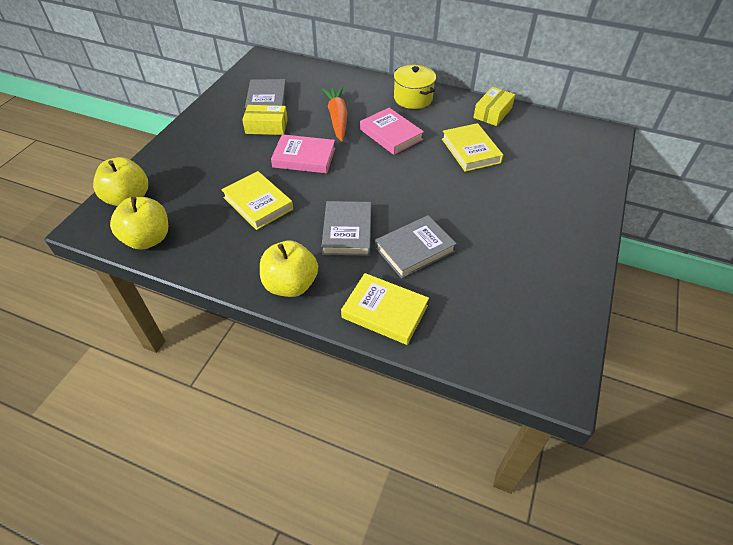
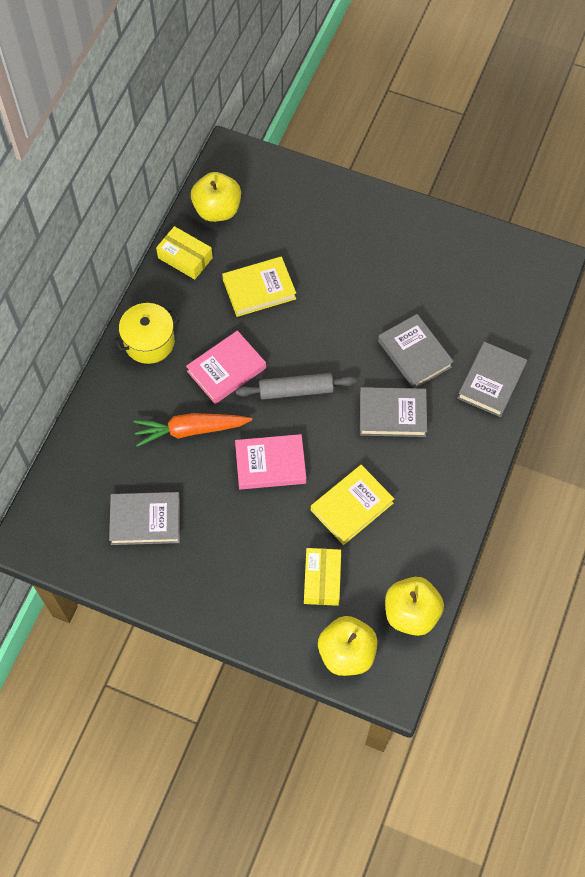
camera: 90 degrees left, 15 degrees up
(266, 126) = (205, 514): yellow box -> yellow box (322, 580)
(291, 285) = (465, 463): yellow apple -> yellow apple (217, 210)
(304, 158) = (270, 464): pink book -> pink book turned 75 degrees clockwise
(372, 171) = (296, 390): none -> grey rolling pin
(384, 312) = (491, 382): yellow book -> grey book

